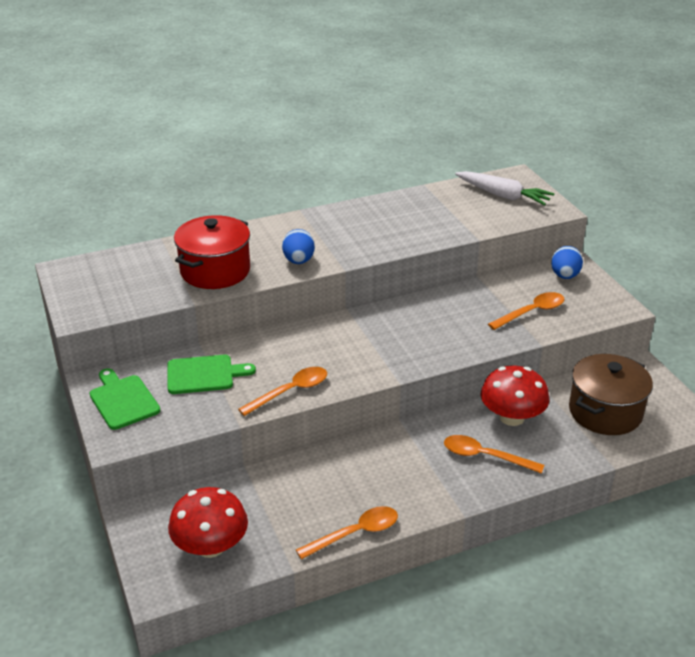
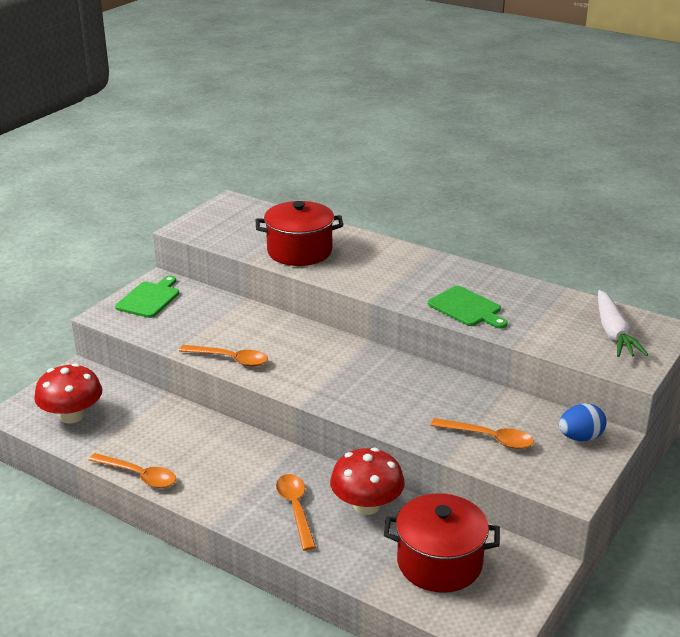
camera: 55 degrees right, 5 degrees down
(204, 374) = (211, 316): green cutting board -> green cutting board (466, 308)
(298, 261) = (358, 278): blue egg -> none
(605, 412) = (439, 563): brown pot -> red pot

